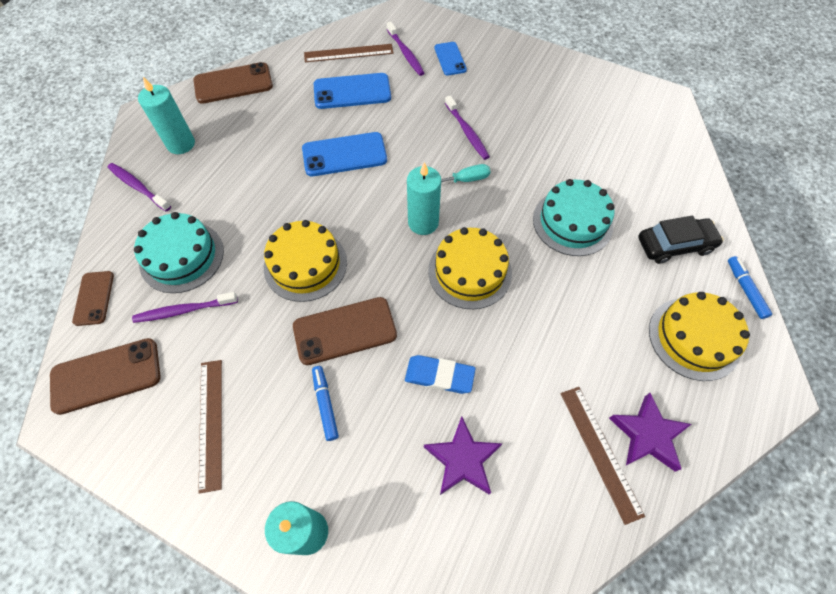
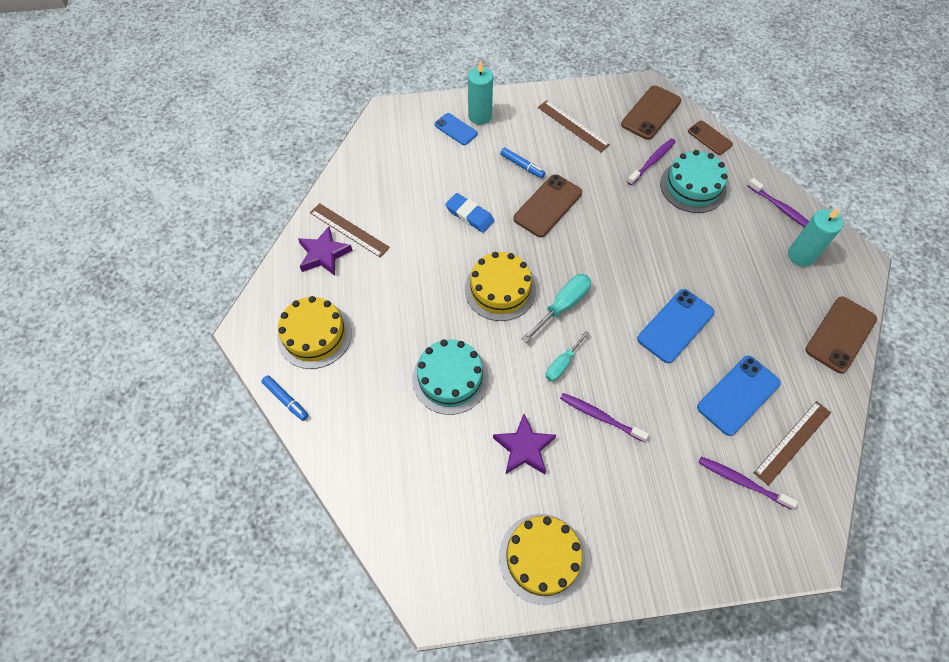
camera: 145 degrees right, 0 degrees up
(138, 187) = (781, 208): purple toothbrush -> purple toothbrush turned 45 degrees clockwise
(305, 264) = (612, 228): yellow cake -> yellow cake (542, 558)
(423, 223) = (563, 306): turquoise candle -> turquoise screwdriver
(439, 376) = (469, 215): blue eraser -> blue eraser turned 60 degrees clockwise
(450, 59) = (694, 506): blue phone -> blue phone (456, 129)
(462, 459) = (425, 184): purple star -> purple star (524, 448)
(674, 245) = (357, 408): black car -> none

